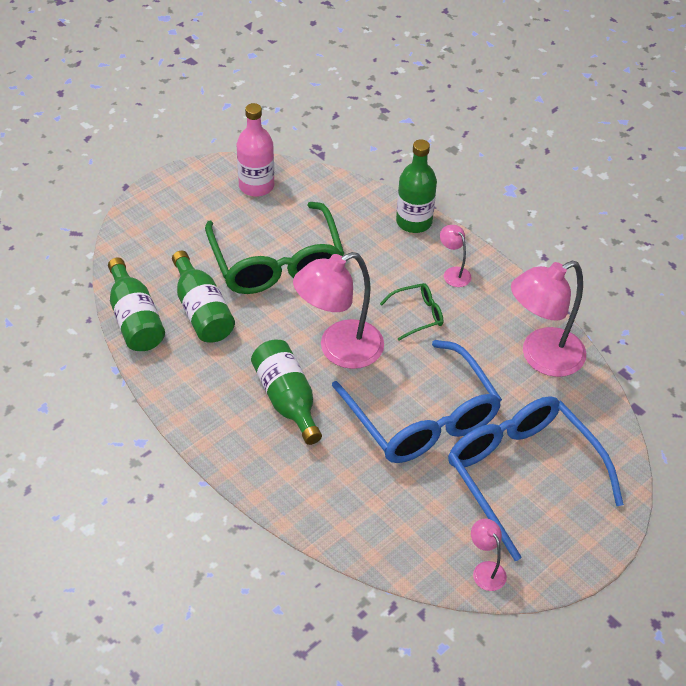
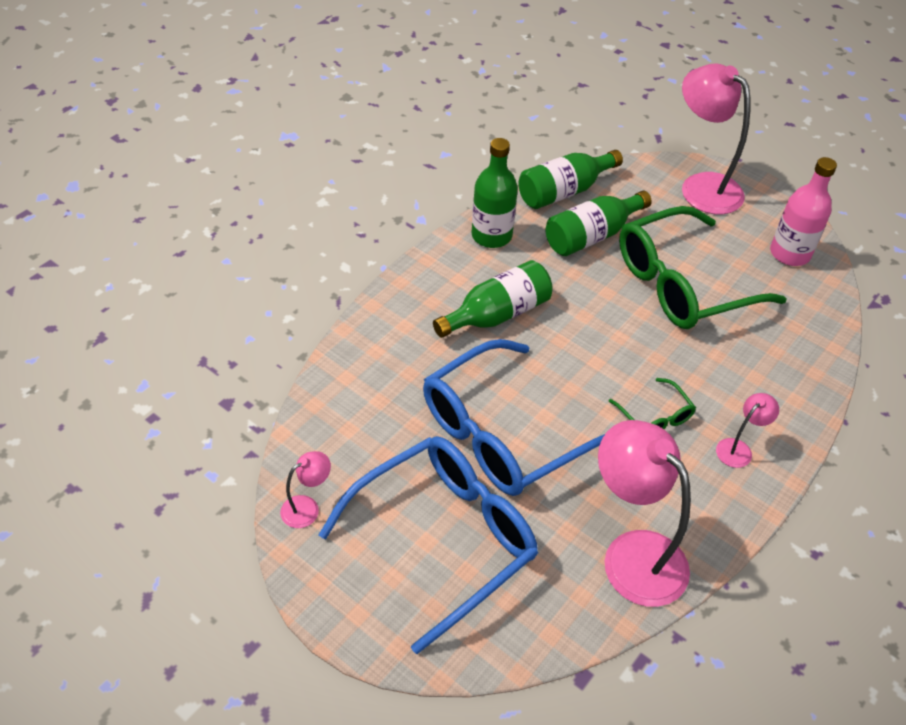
camera: 80 degrees right, 0 degrees up
(339, 350) = (577, 350): pink lamp -> pink lamp (701, 186)
(414, 222) = (807, 401): green bottle -> green bottle (491, 236)

